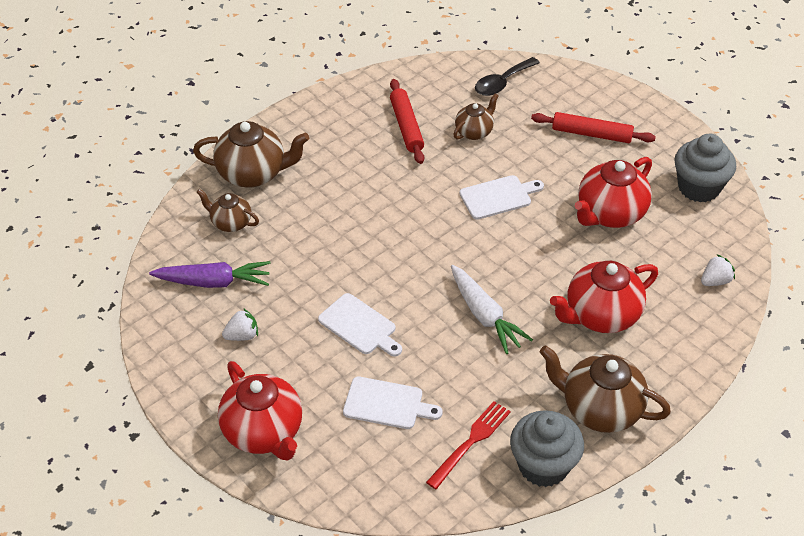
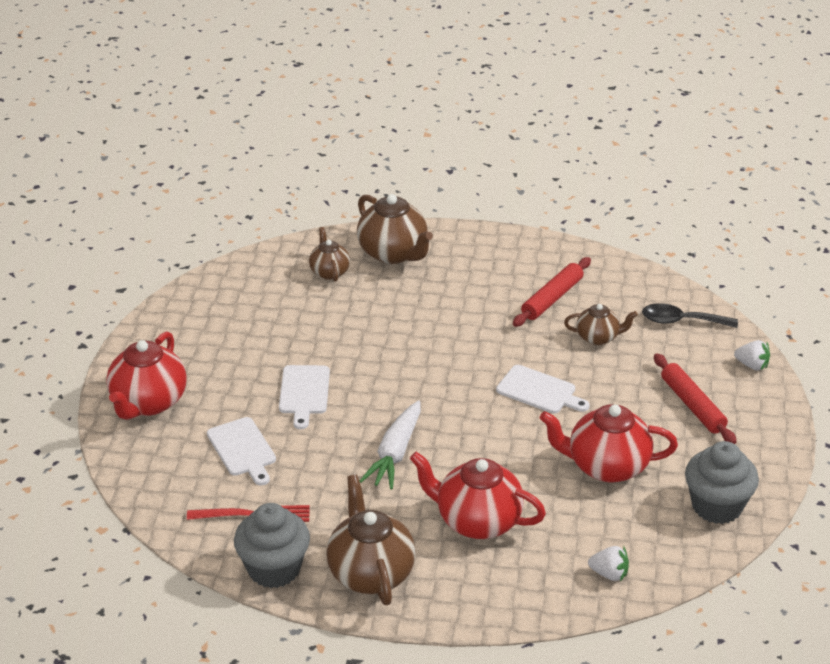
camera: 50 degrees right, 10 degrees down
(214, 282) = (262, 298): purple carrot -> none
(242, 335) = (226, 341): white strawberry -> white strawberry (752, 365)

